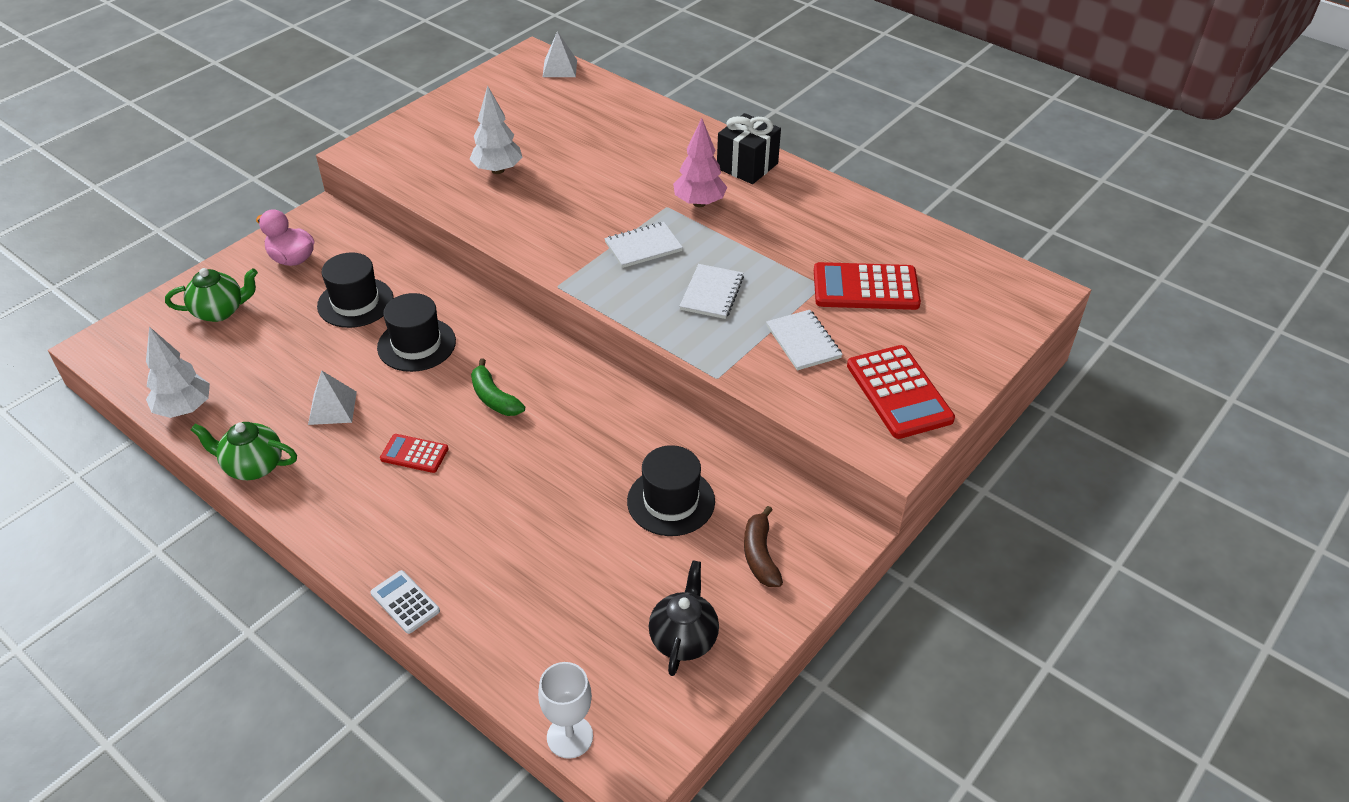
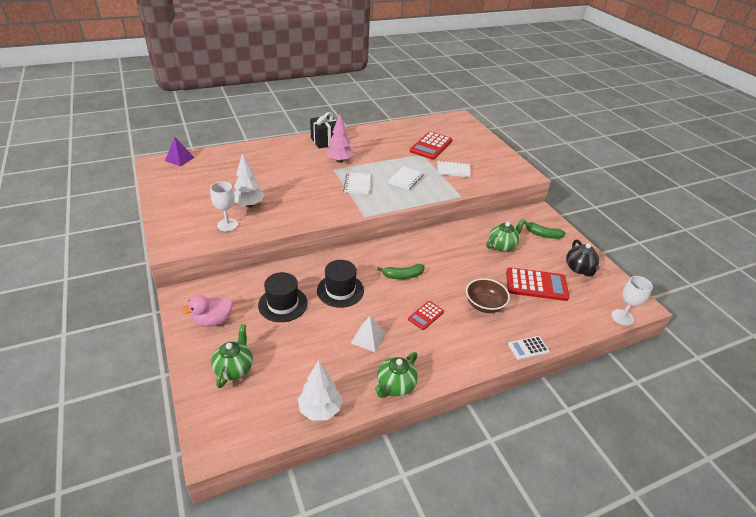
camera: 65 degrees left, 5 degrees down
(437, 173) = (227, 225): none -> white goblet
(481, 518) = (484, 305): none -> brown bowl
(559, 68) = (179, 159): white pyramid -> purple pyramid
(671, 501) = (502, 246): black hat -> green teapot
(683, 638) = (579, 269): black teapot -> black teapot turned 135 degrees counterclockwise
(711, 293) = (405, 179): white notebook -> white notebook turned 75 degrees clockwise
(760, 555) = (542, 234): brown banana -> green banana
(899, 392) = (496, 162): red calculator -> red calculator (536, 285)

